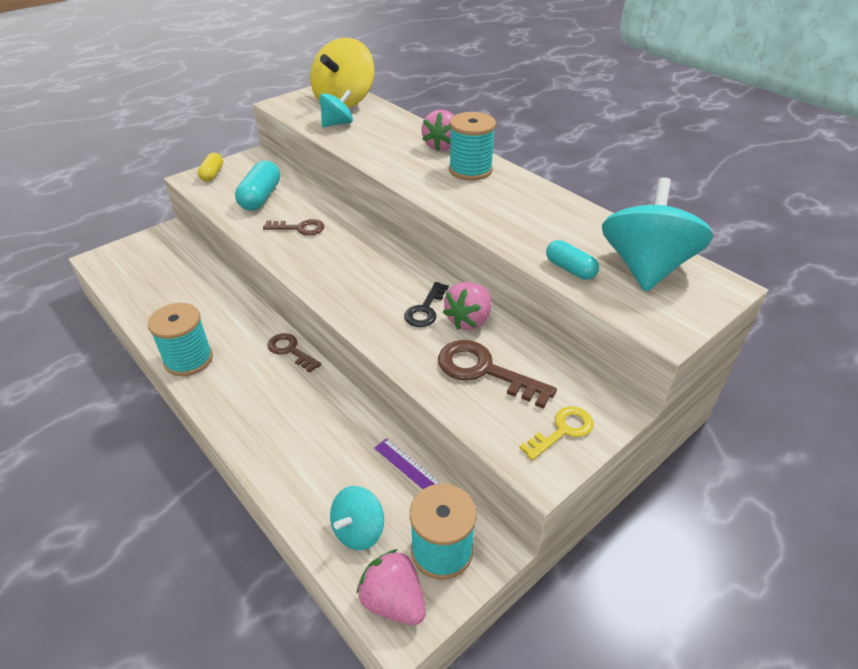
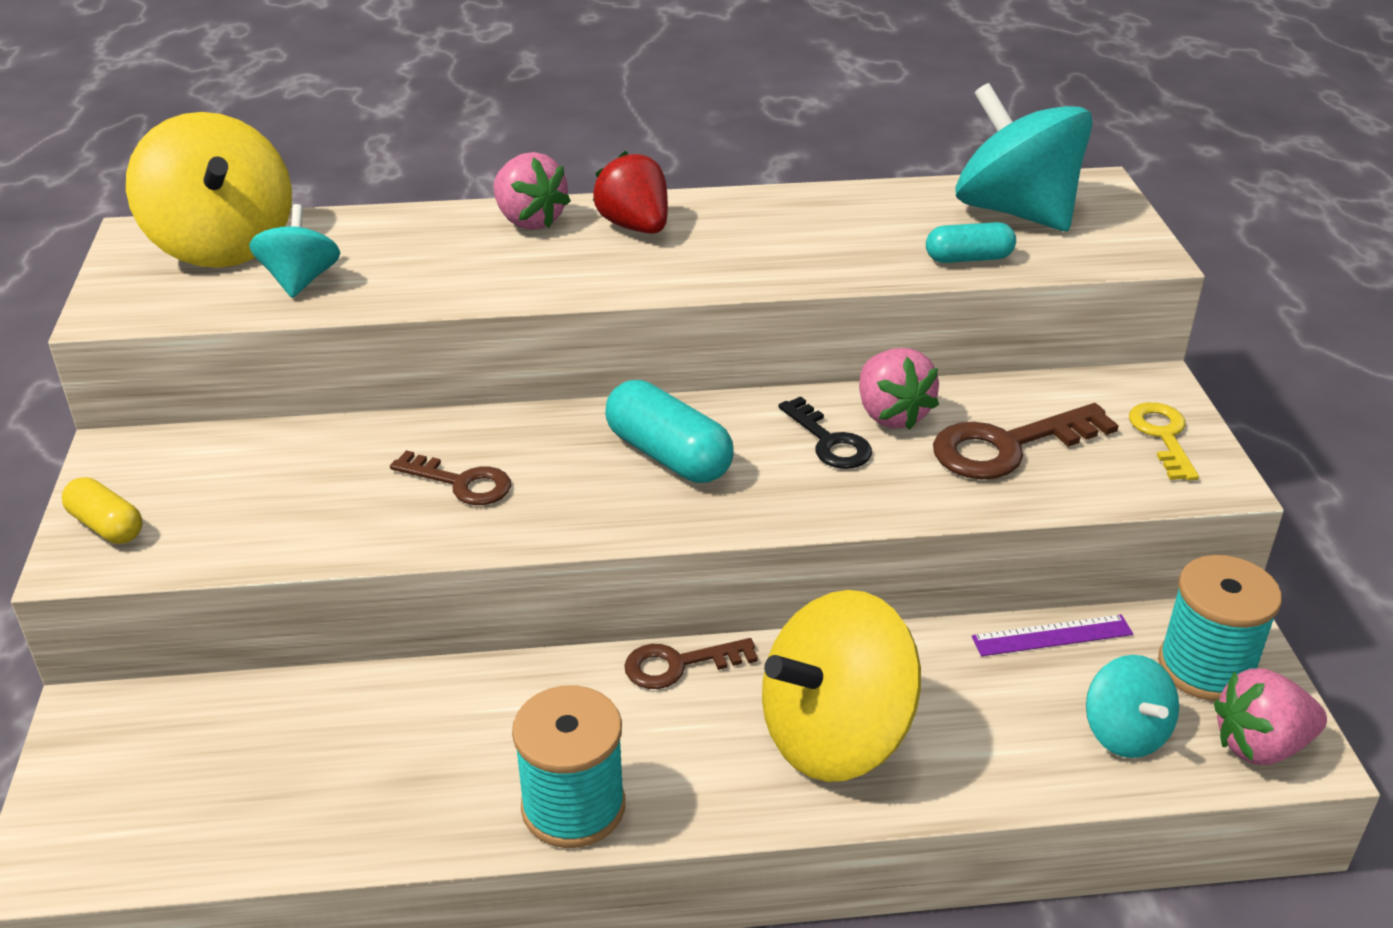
camera: 55 degrees left, 5 degrees down
(261, 197) = (291, 492): turquoise capsule -> turquoise capsule (668, 455)
(280, 418) = (835, 736): none -> yellow spinning top
(299, 228) = (461, 483): brown key -> brown key turned 75 degrees clockwise
(470, 170) = (635, 227): turquoise spool -> red strawberry

